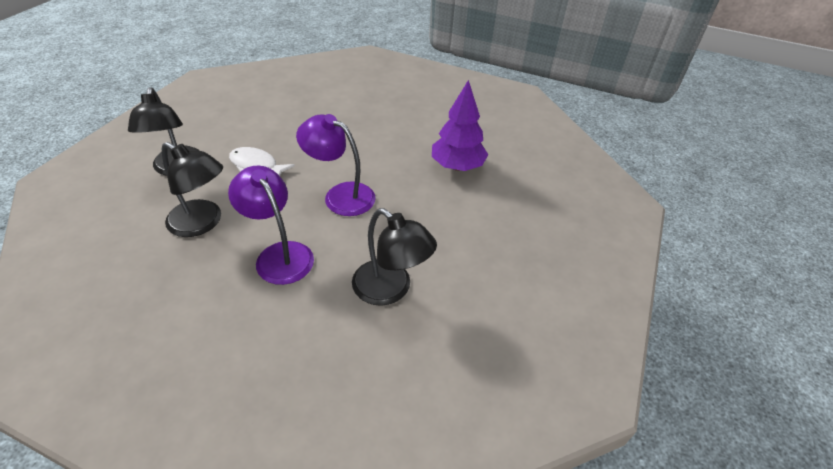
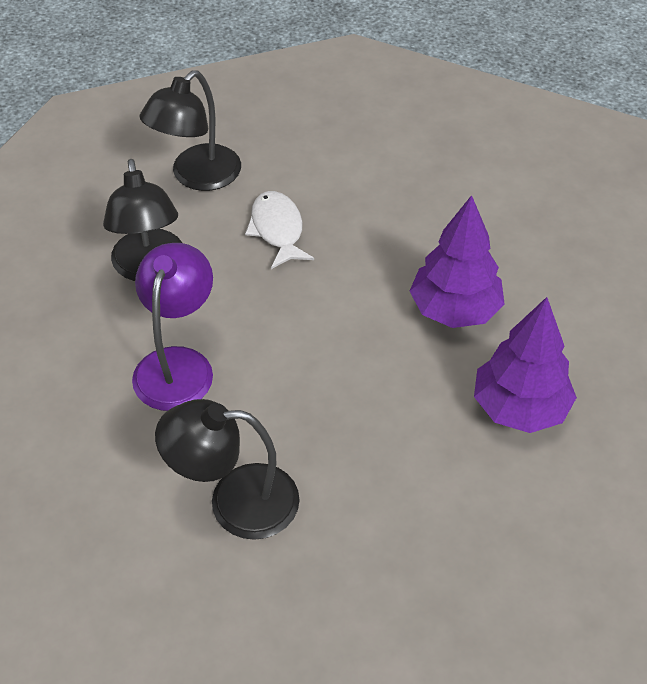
camera: 50 degrees right, 5 degrees up
(340, 195) = (322, 339): purple lamp -> none
(384, 148) = (455, 310): none -> purple tree
(390, 290) = (235, 501): black lamp -> black lamp turned 90 degrees clockwise

